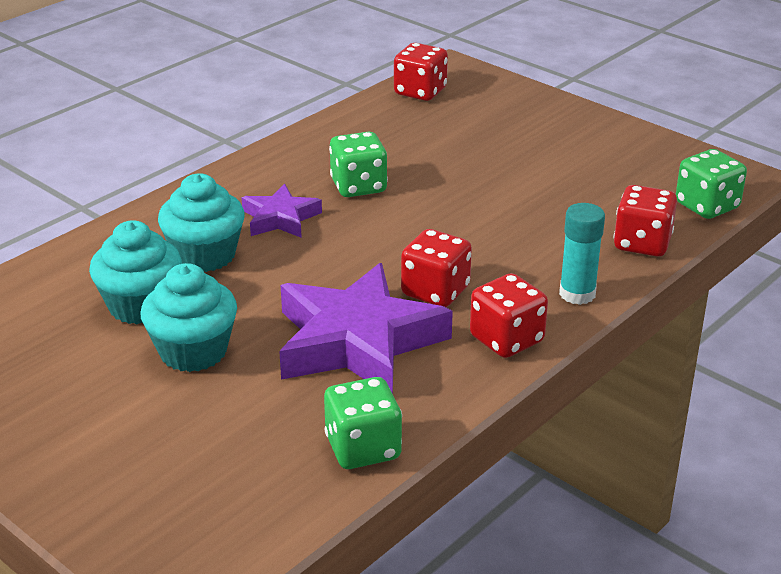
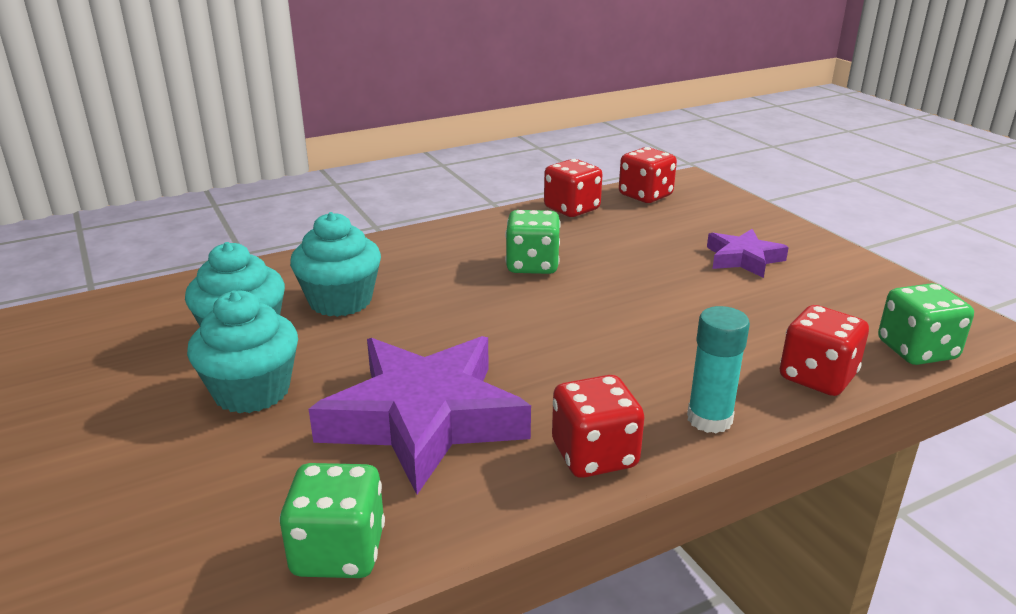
camera: 20 degrees right, 5 degrees down
(280, 218) = (436, 281): purple star -> purple star (743, 259)
(435, 291) = (545, 382): red dice -> red dice (571, 209)

